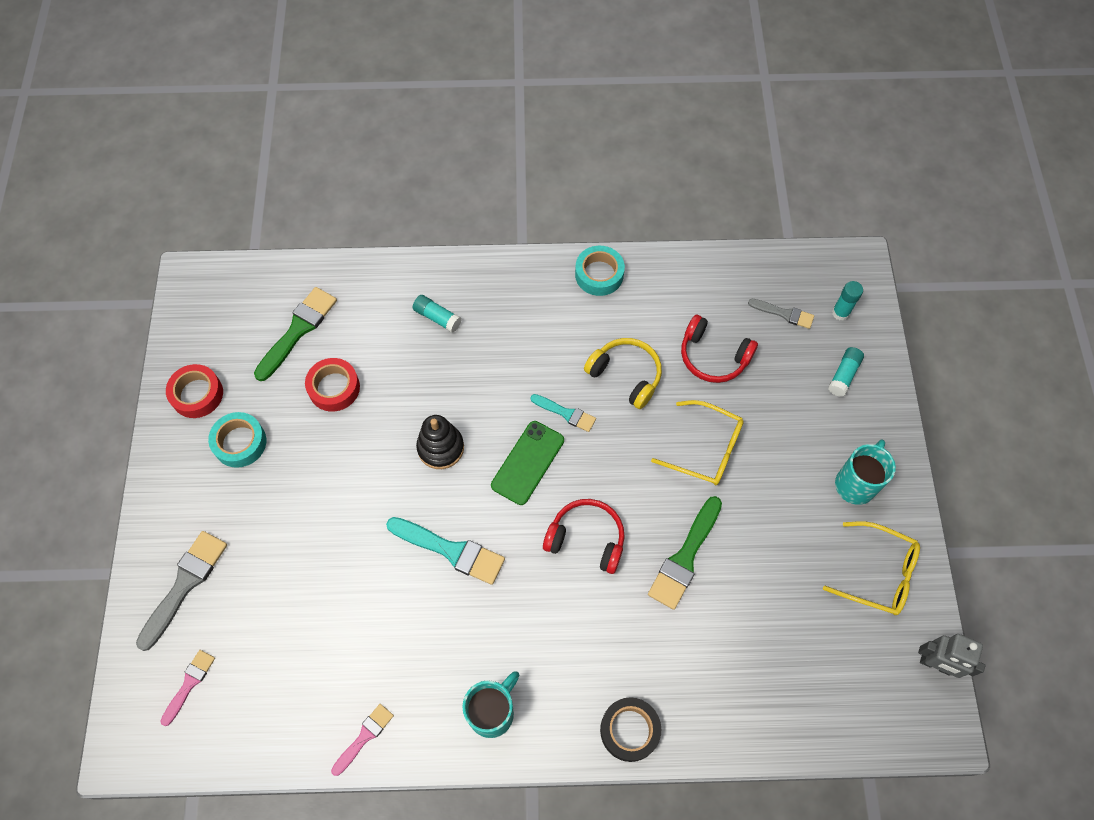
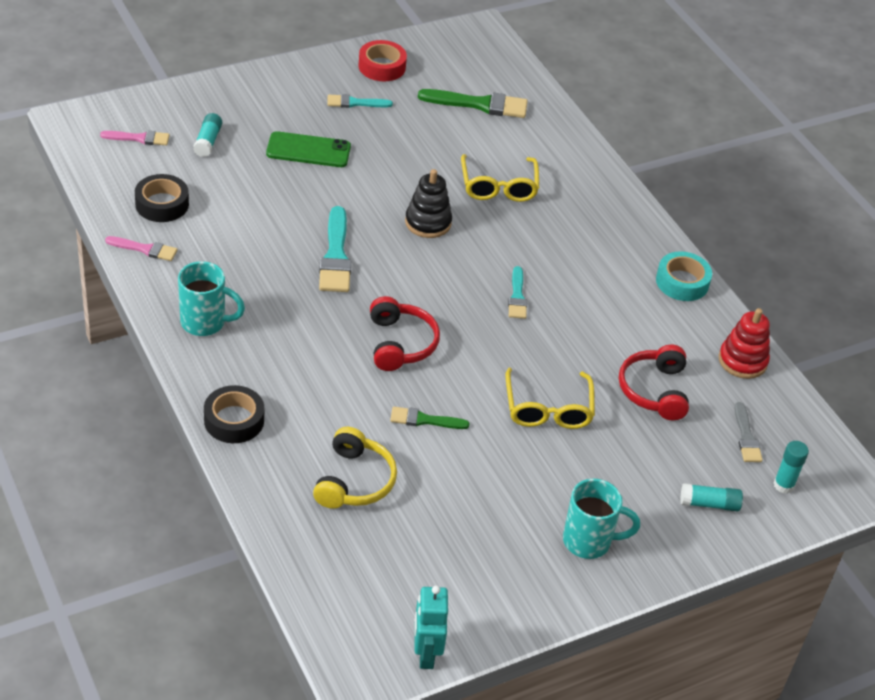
camera: 60 degrees right, 20 degrees down
(185, 584) = (217, 111): grey brush -> none
(240, 442) = (355, 103): turquoise tape -> turquoise brush
(304, 695) = (162, 204): none -> black tape
(334, 388) = (440, 141): red tape -> none
(437, 317) = (554, 185): turquoise glue stick -> turquoise glue stick (208, 141)
(527, 462) = (450, 283): green phone -> green phone (308, 150)
(626, 375) = (586, 329): yellow headphones -> yellow headphones (354, 481)
(685, 557) = (424, 420): green brush -> green brush, size x0.59
(703, 275) = (742, 361): none -> red stacking toy
(878, 573) = (498, 582): yellow glasses -> yellow glasses (498, 186)
(935, 664) = (425, 653): grey robot -> turquoise robot

